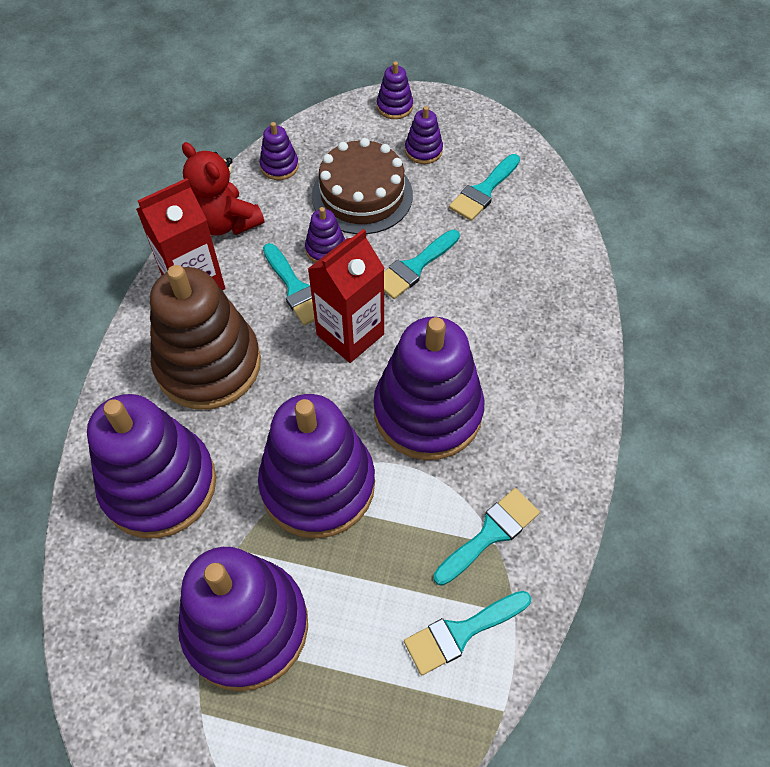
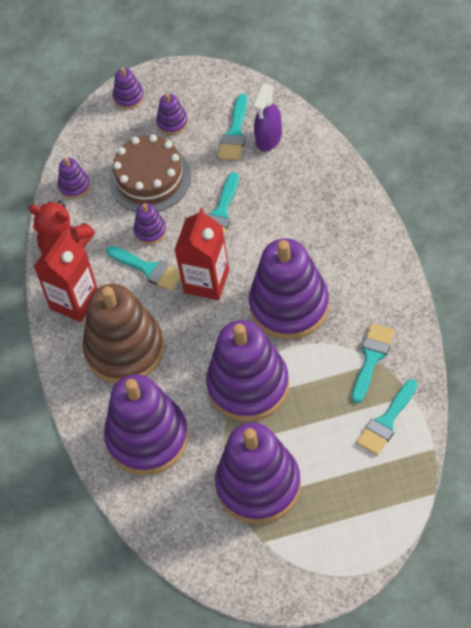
camera: 20 degrees left, 0 degrees up
(518, 213) = (269, 138): none -> purple spray bottle

